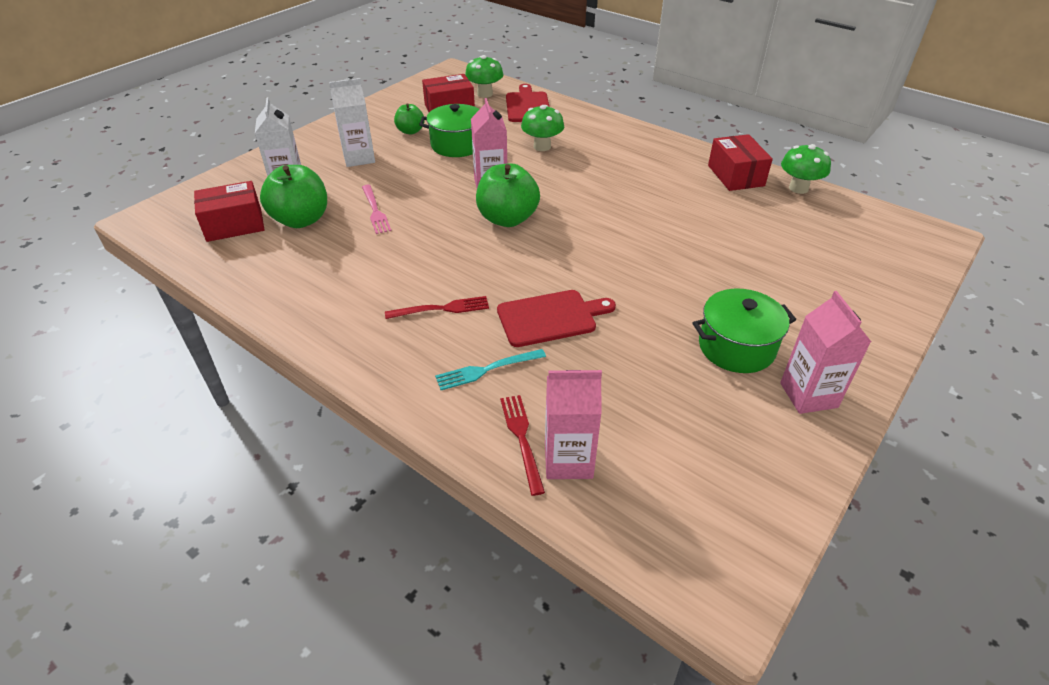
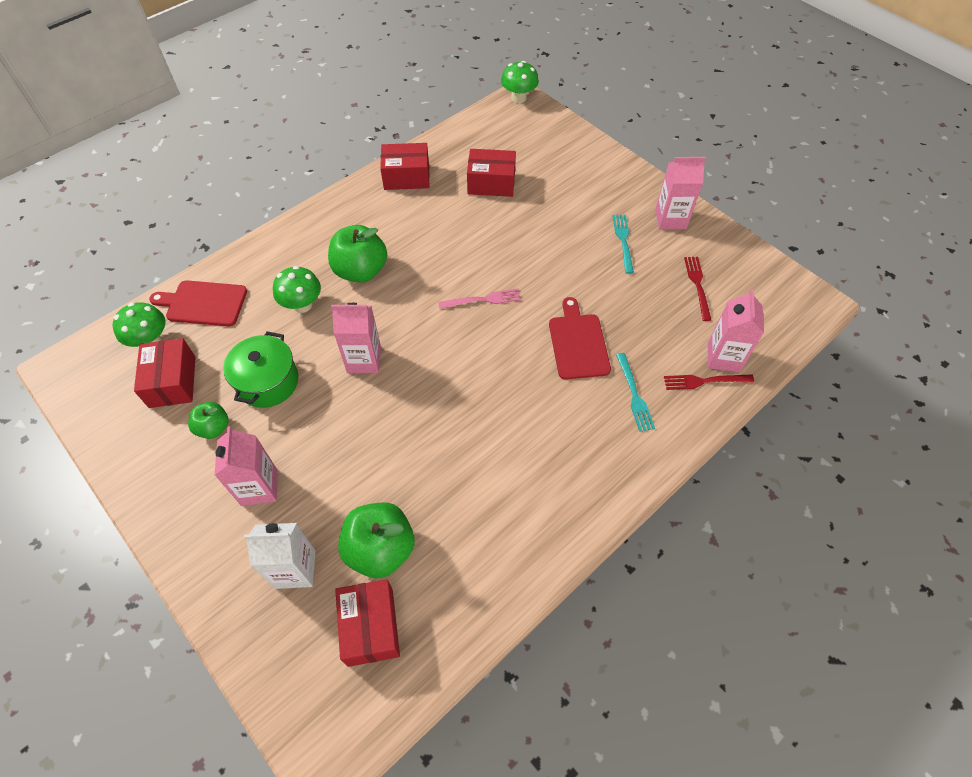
camera: 80 degrees left, 15 degrees up
(359, 158) = (259, 487): white carton -> pink carton
(375, 211) = (383, 471): pink fork -> pink fork (483, 299)
(442, 308) = (556, 420): red fork -> red fork (697, 285)
(507, 219) = (429, 353): green apple -> green apple (361, 271)
(736, 347) = (623, 240): green pot -> turquoise fork
(766, 230) = (491, 183): none -> red box
(798, 188) = (438, 146): green mushroom -> green mushroom (518, 98)

